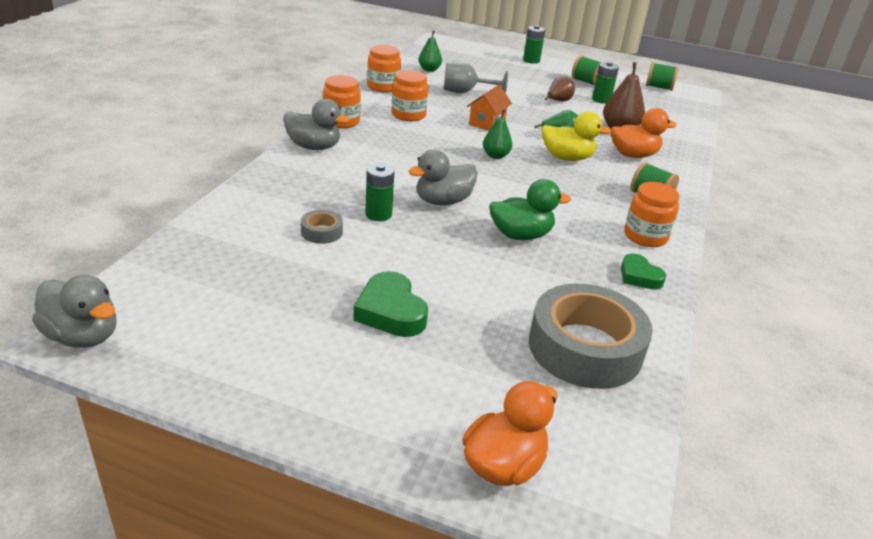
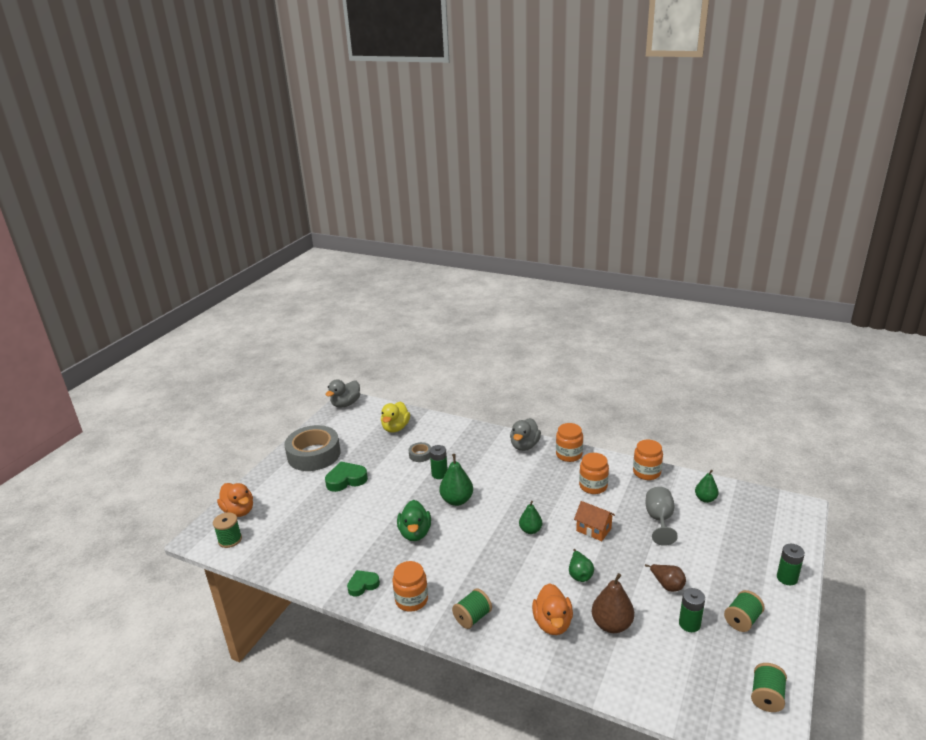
camera: 100 degrees right, 5 degrees down
(443, 201) = (457, 500): grey duck -> green pear
(567, 158) = (536, 573): yellow duck -> yellow duck (395, 428)
(585, 348) = (302, 547): grey tape -> grey tape (314, 454)
(597, 459) = (230, 540): none -> green spool

